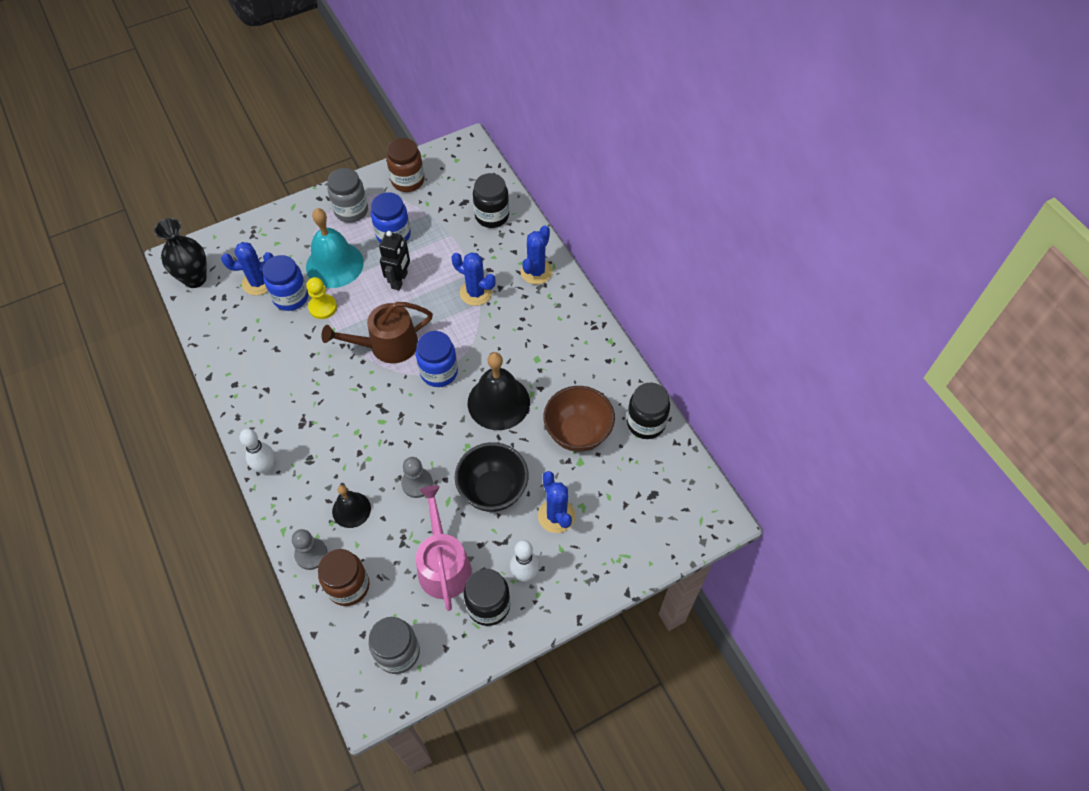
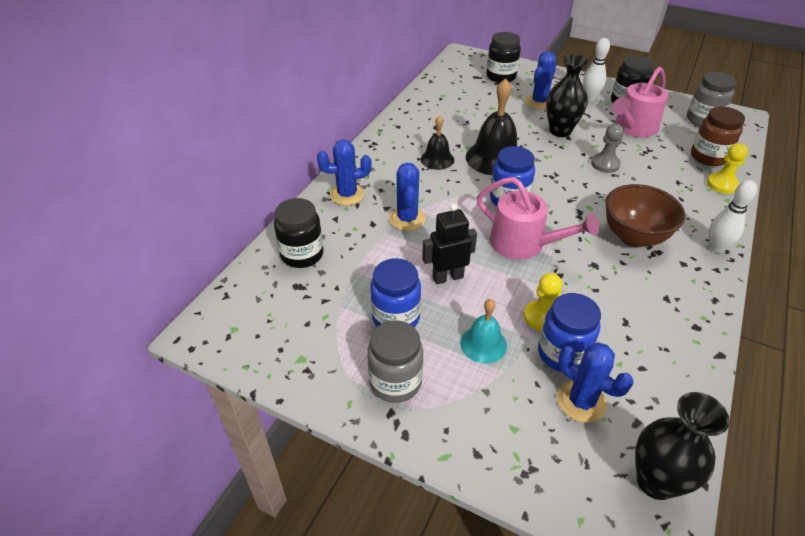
camera: 125 degrees left, 15 degrees down
(311, 554) = (722, 184): grey pawn -> yellow pawn
(334, 264) = (483, 344): turquoise bell -> turquoise bell, size x0.58
(351, 509) = (668, 183): black bell -> black bell (437, 159)
(387, 345) = (523, 244): brown watering can -> pink watering can
(408, 181) = (303, 355): brown jar -> none
(493, 490) = (560, 131): black bowl -> black vase
(578, 433) = (472, 116): brown bowl -> brown bowl (633, 237)
(646, 423) = (430, 95): black jar -> black jar (501, 76)

